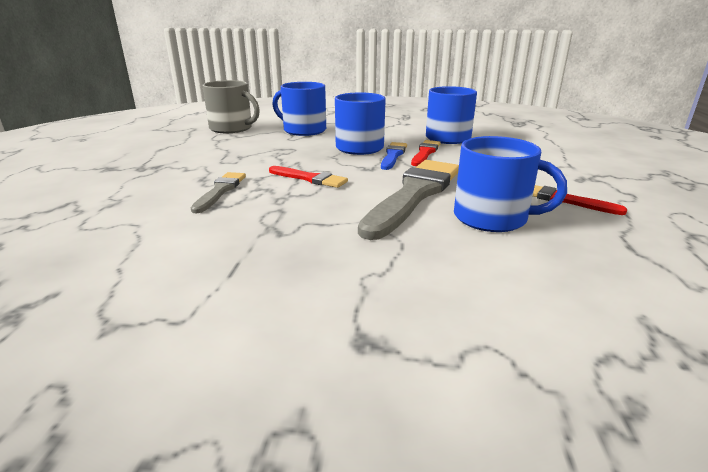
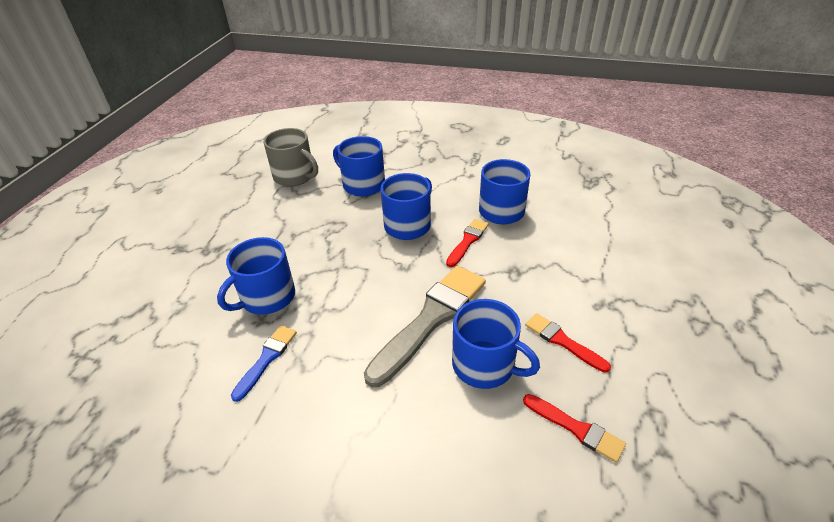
camera: 10 degrees right, 15 degrees up
(220, 191) = (267, 297): grey brush -> blue mug
(310, 178) = (346, 282): red brush -> red brush (576, 428)
(393, 155) = (435, 244): blue brush -> blue brush (266, 359)

